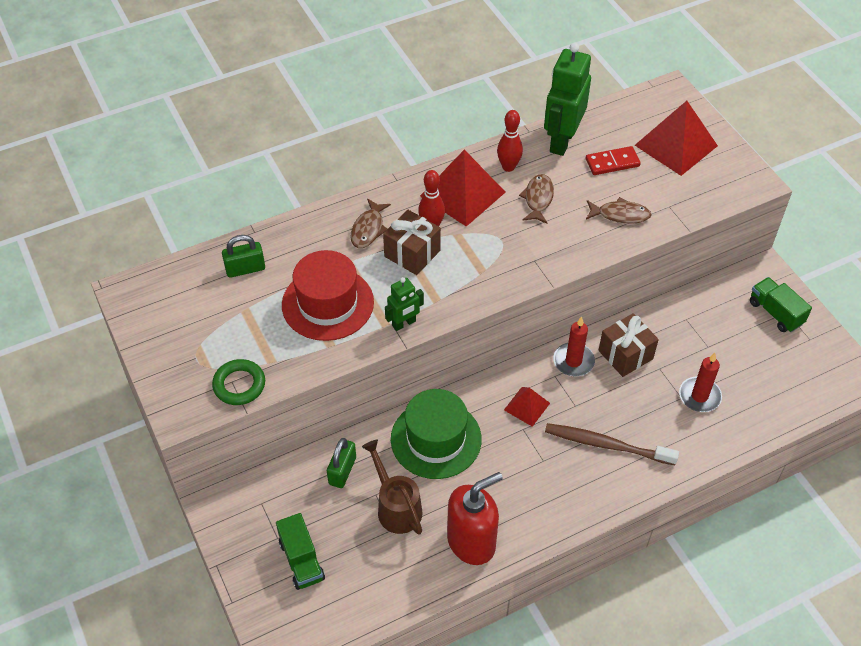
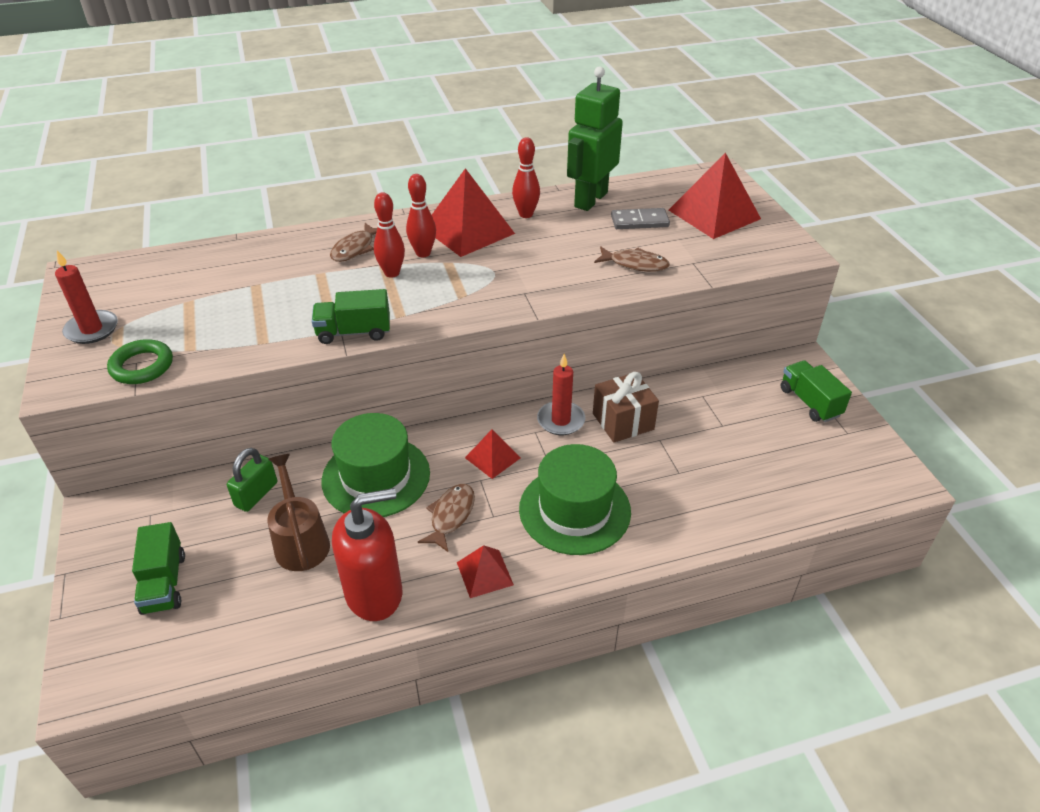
camera: 10 degrees right, 10 degrees down
(245, 269) = (209, 267): green padlock -> none
(327, 303) = (279, 305): red hat -> none
(404, 323) = (354, 332): green robot -> green truck
(412, 253) = (392, 273): brown gift -> red bowling pin
(538, 199) = (548, 242): brown fish -> brown fish (451, 516)
(551, 511) = (484, 573): none -> red pyramid
(606, 445) = (574, 510): brown toothbrush -> green hat
(612, 162) = (639, 221): red domino -> grey domino
(699, 396) = (701, 474): red candle -> red candle (92, 329)

